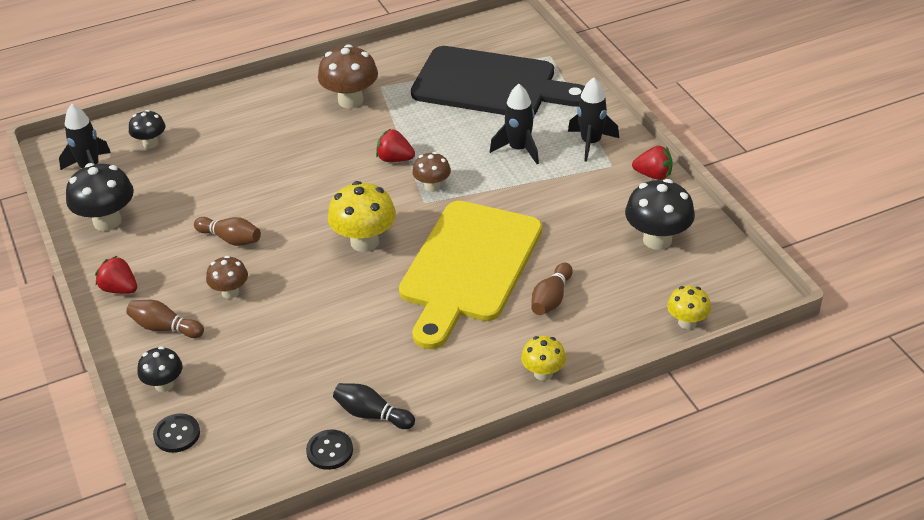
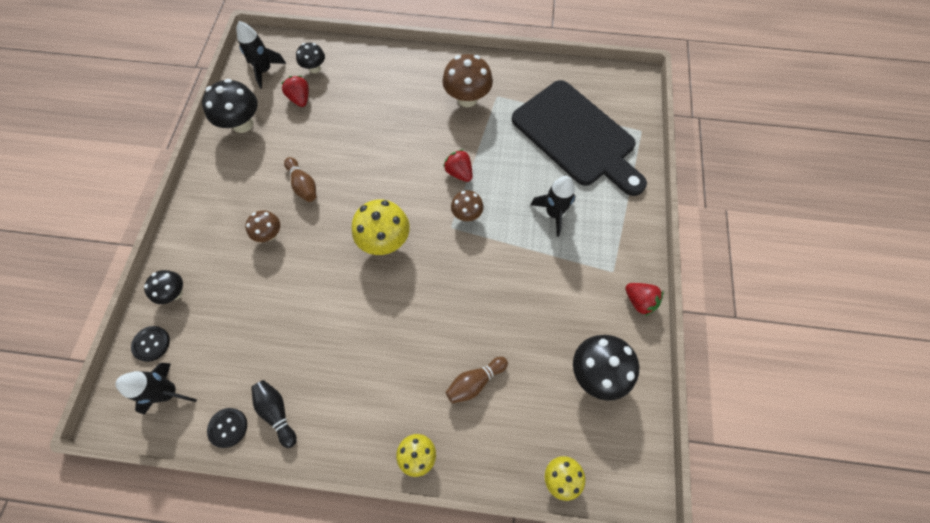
camera: 30 degrees right, 25 degrees up
(119, 289) = (209, 189): red strawberry -> red strawberry (300, 99)
(165, 328) = (210, 241): brown bowling pin -> none
(469, 266) = (438, 310): yellow cutting board -> none
(591, 143) = (612, 238): black rocket -> black rocket (170, 392)

